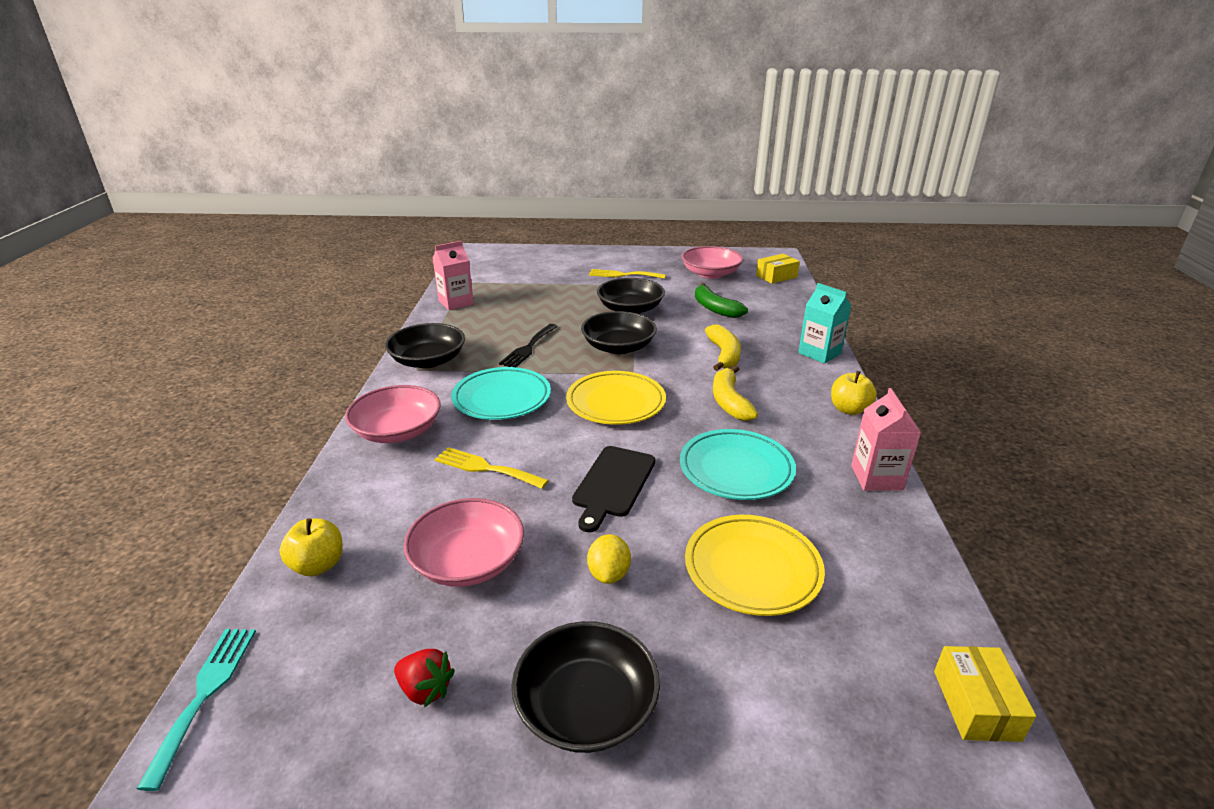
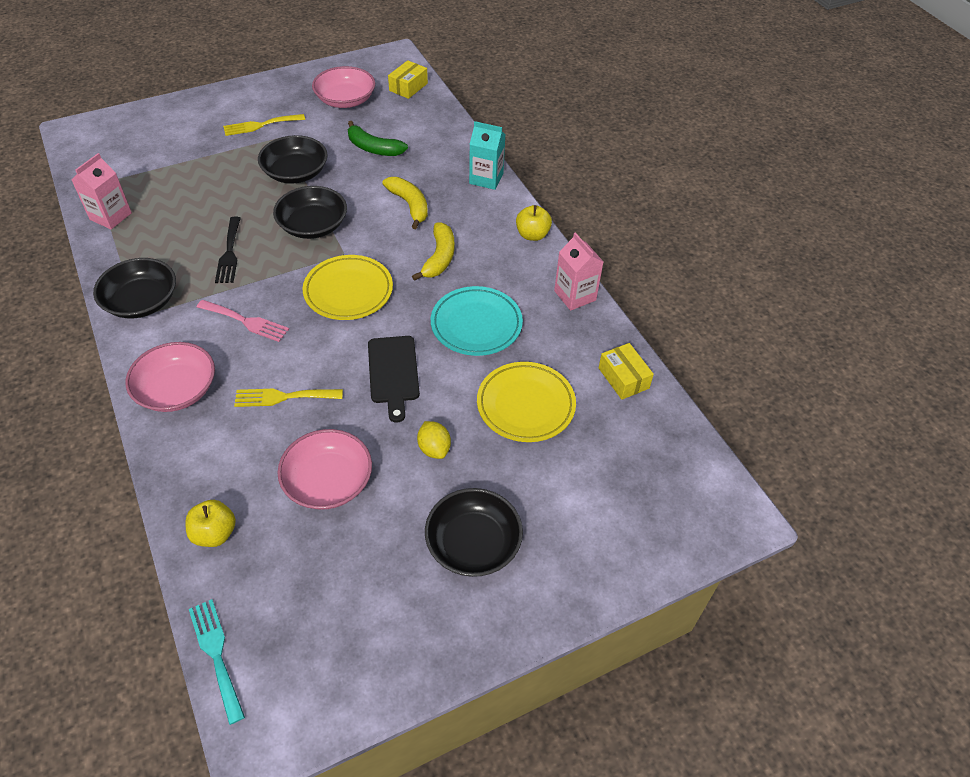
camera: 30 degrees left, 20 degrees up
(425, 689) = (366, 580): red strawberry -> none
(502, 398) = (246, 321): turquoise plate -> pink fork
(729, 401) = (439, 258): yellow banana -> yellow banana turned 135 degrees counterclockwise
(976, 705) = (683, 443): yellow box -> yellow box (623, 378)

